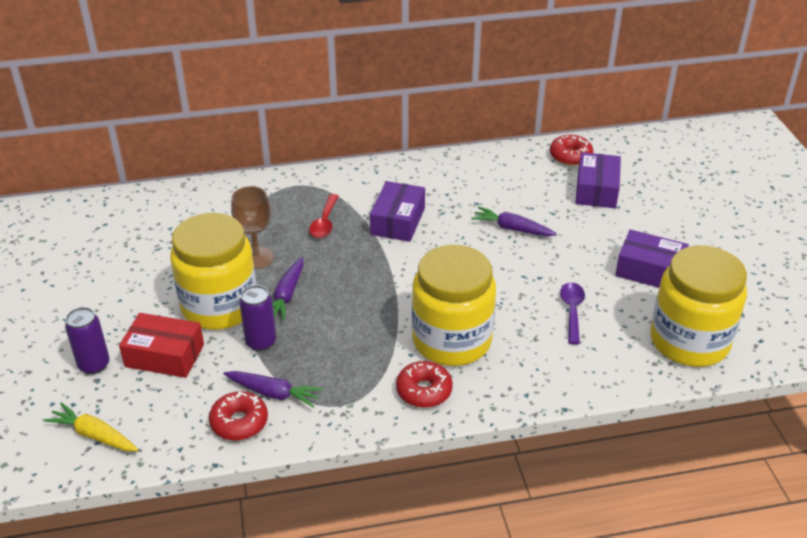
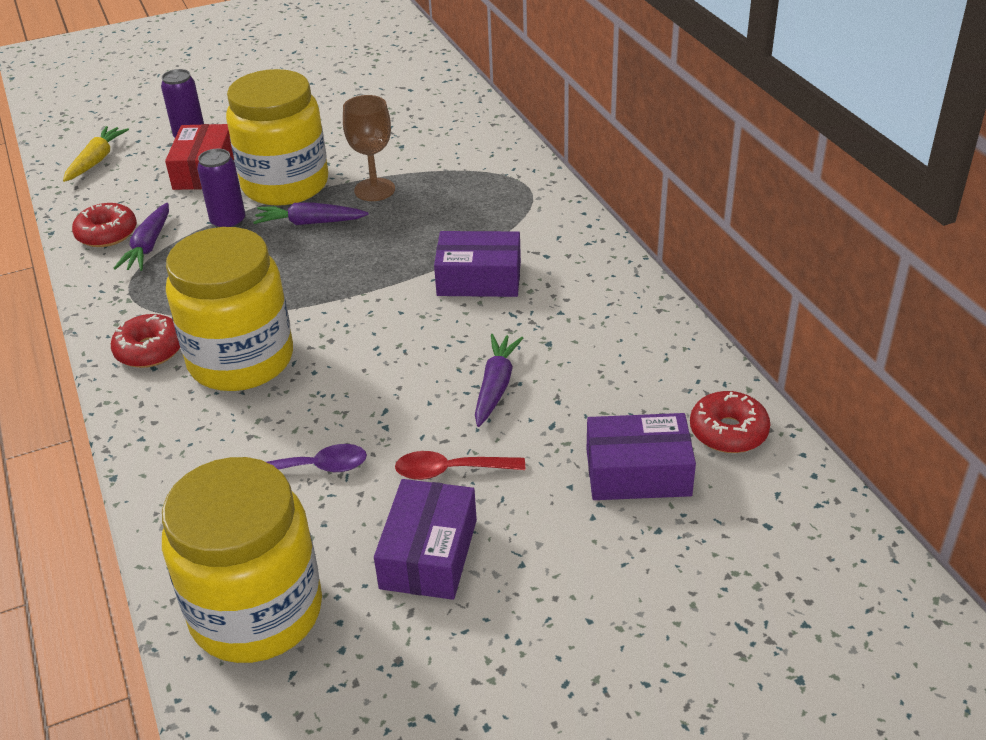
camera: 80 degrees right, 0 degrees up
(325, 222) = (457, 223): red spoon -> red spoon (450, 471)

